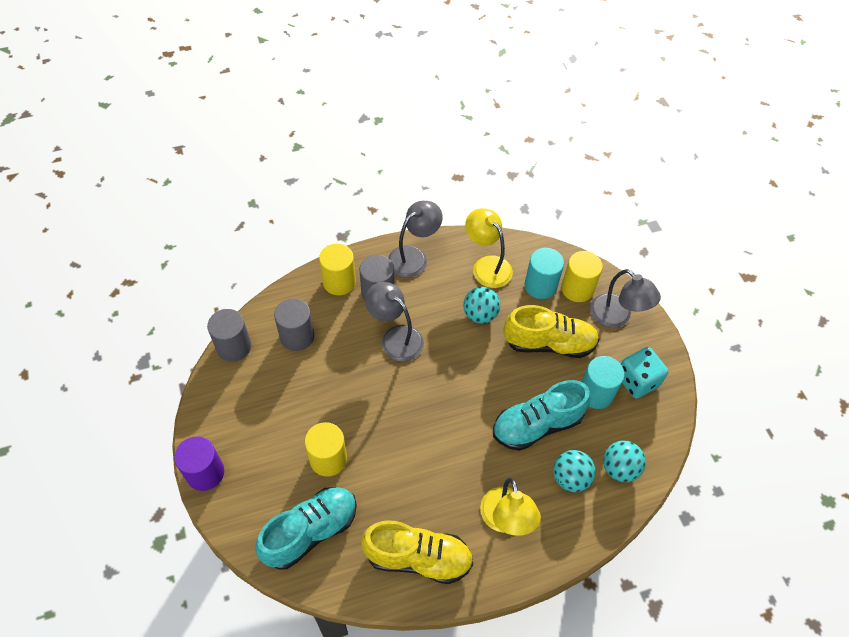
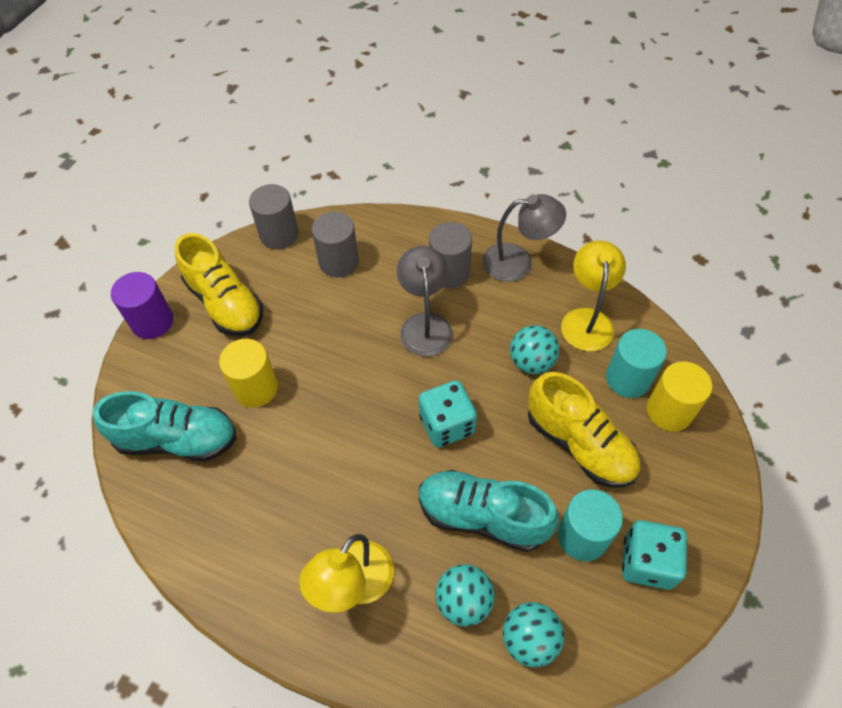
camera: 45 degrees right, 0 degrees up
(339, 282) = (423, 239): yellow cylinder -> none
(418, 558) = (238, 545): yellow shoe -> yellow shoe (225, 303)
(468, 389) = (446, 424): none -> turquoise dice
(616, 317) = (689, 474): grey lamp -> none

